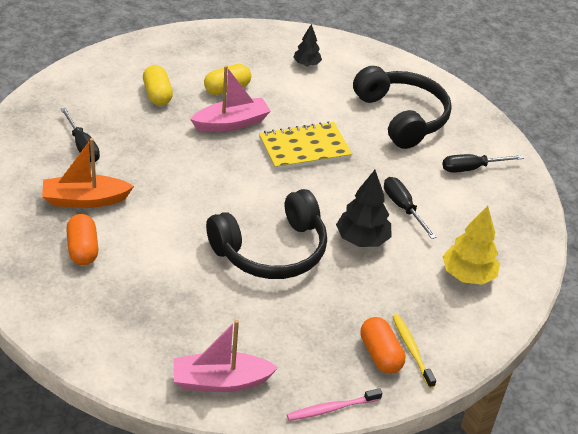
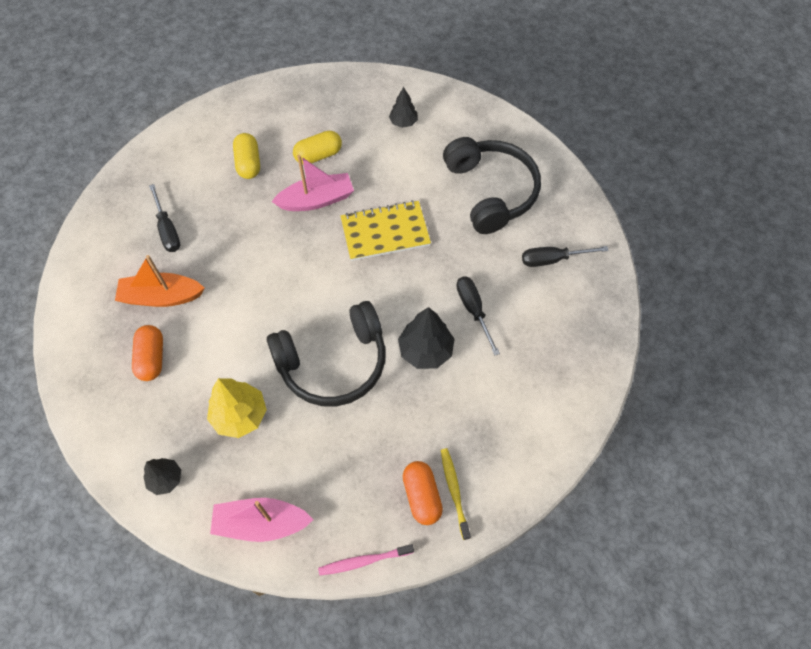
camera: 10 degrees right, 20 degrees up
(114, 347) = (165, 479): none -> black tree
(467, 275) = (526, 398): yellow tree -> yellow tree (240, 415)

